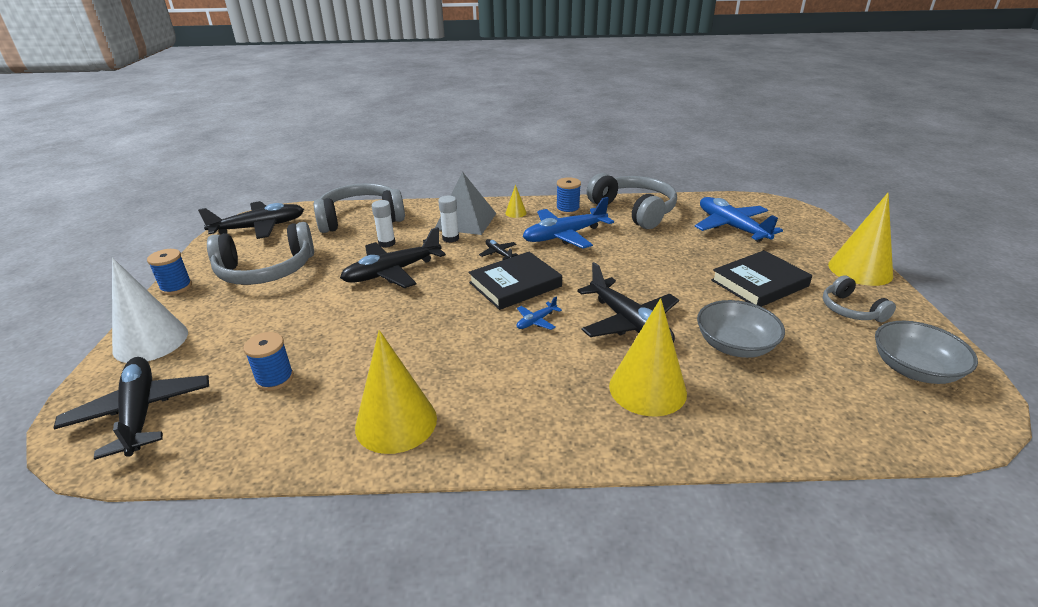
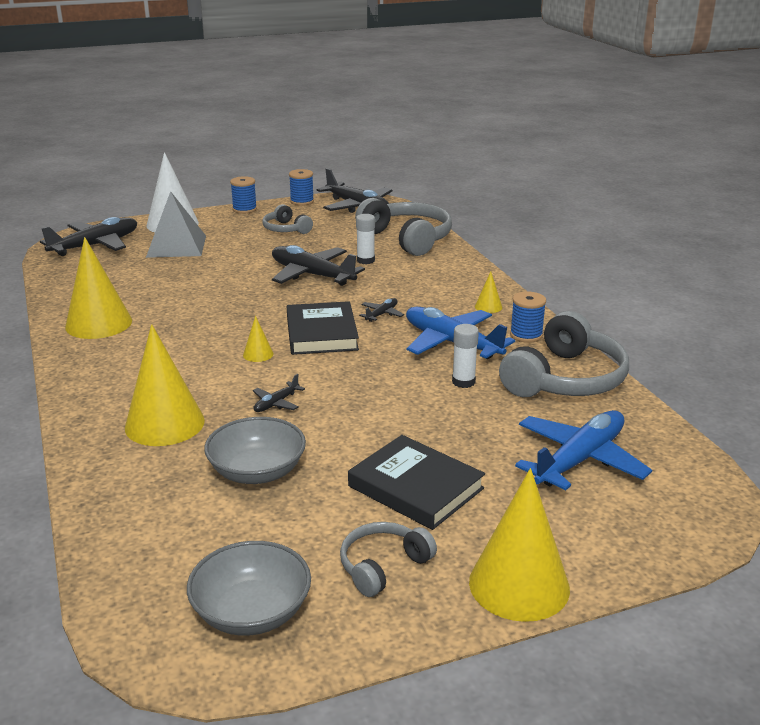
camera: 70 degrees right, 5 degrees down
(266, 270) = (286, 229): grey headphones -> grey headphones, size x0.54
(275, 378) = (140, 272): blue spool -> blue spool (302, 201)
(450, 238) = (397, 286): white glue stick -> white glue stick (463, 382)
(466, 221) = (444, 285): grey pyramid -> grey pyramid (176, 246)
(515, 284) = (322, 333): black book -> black book turned 45 degrees clockwise
(536, 321) = (258, 354): blue plane -> yellow cone
(629, 323) = (276, 403): black plane -> black plane, size x0.45

